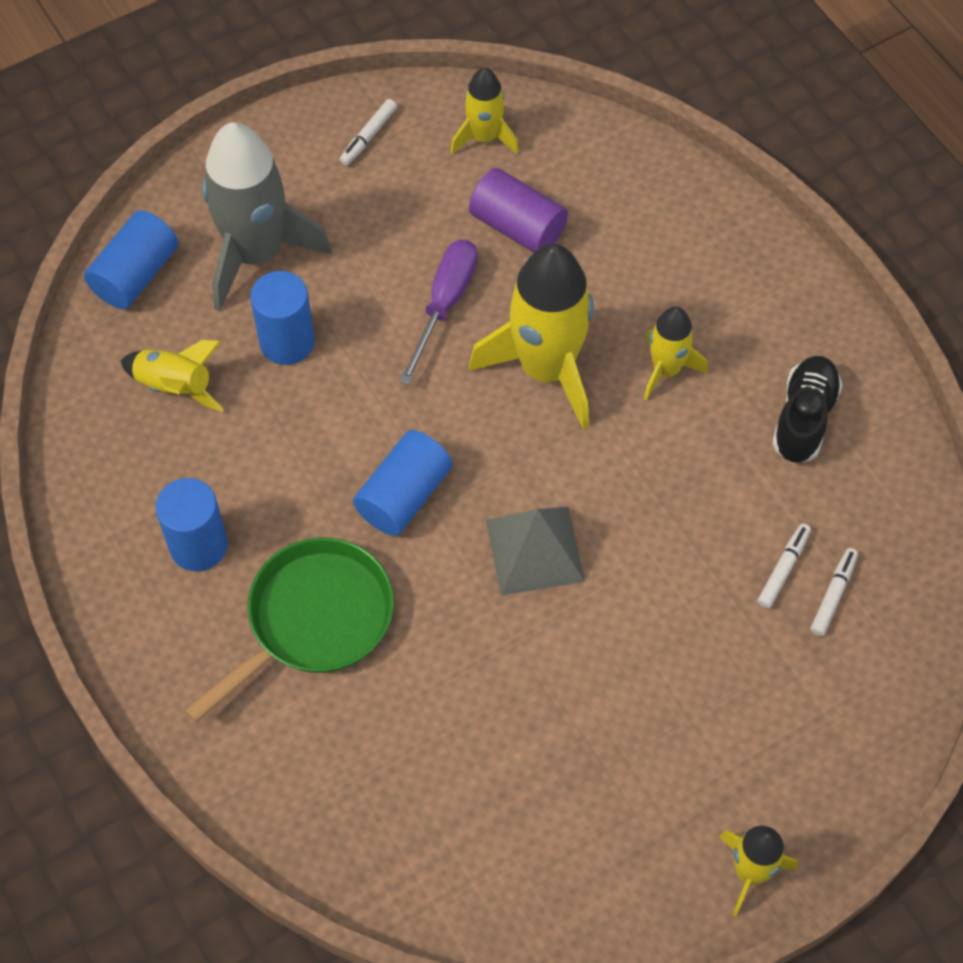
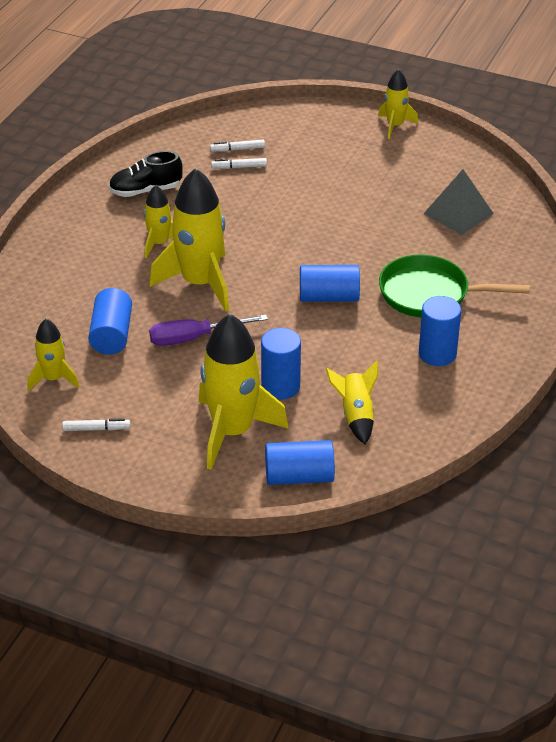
camera: 125 degrees left, 20 degrees down
(256, 254) = (232, 431): grey rocket -> yellow rocket
(517, 227) = (111, 335): purple cylinder -> blue cylinder
(535, 550) = (311, 242): grey pyramid -> grey pyramid (458, 213)

